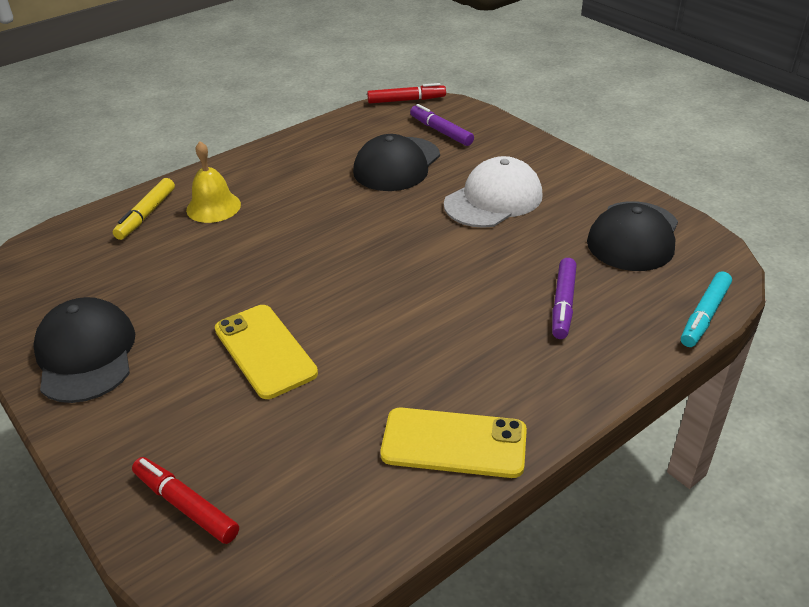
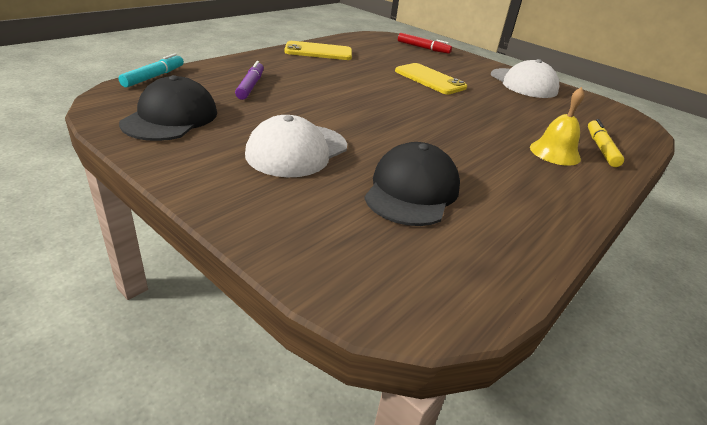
camera: 165 degrees right, 5 degrees down
(86, 354) = (523, 83): black cap -> white cap
(406, 100) = (457, 319): red marker -> none
(441, 131) = (373, 242): purple marker -> none

